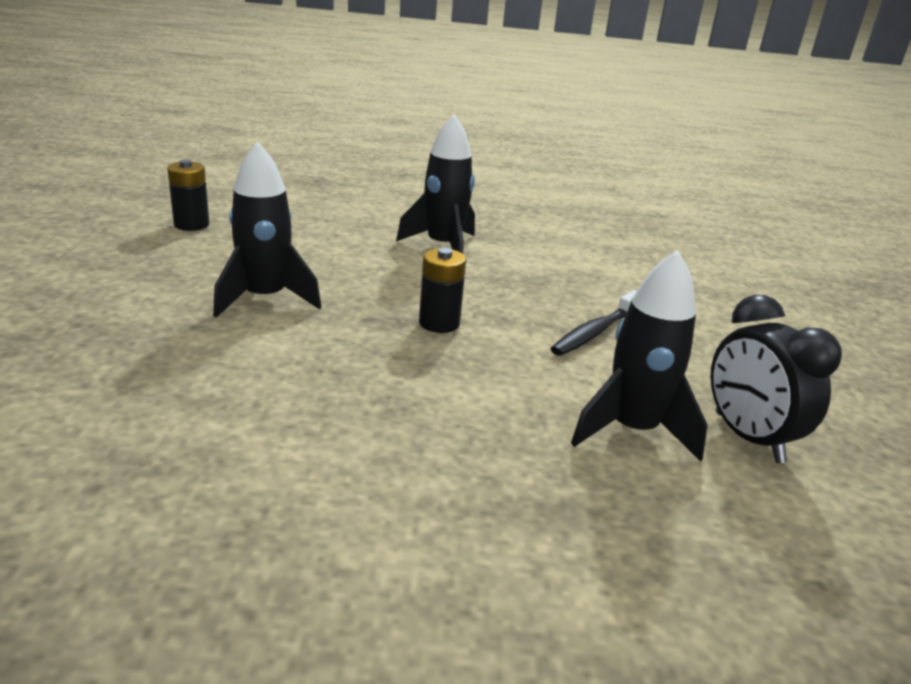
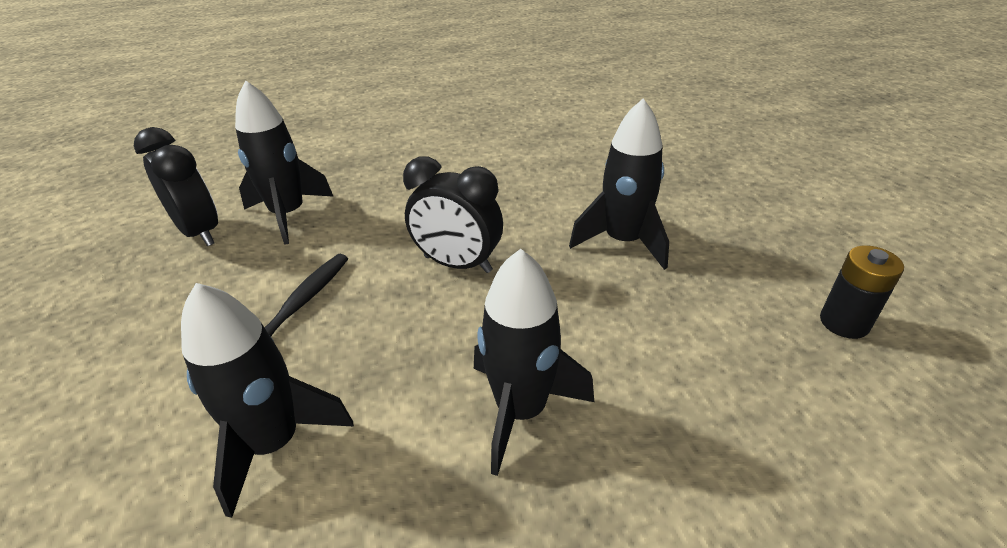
camera: 165 degrees right, 10 degrees up
(439, 323) = (457, 264): black battery -> black clock
(598, 270) = (274, 443): none -> black rocket

